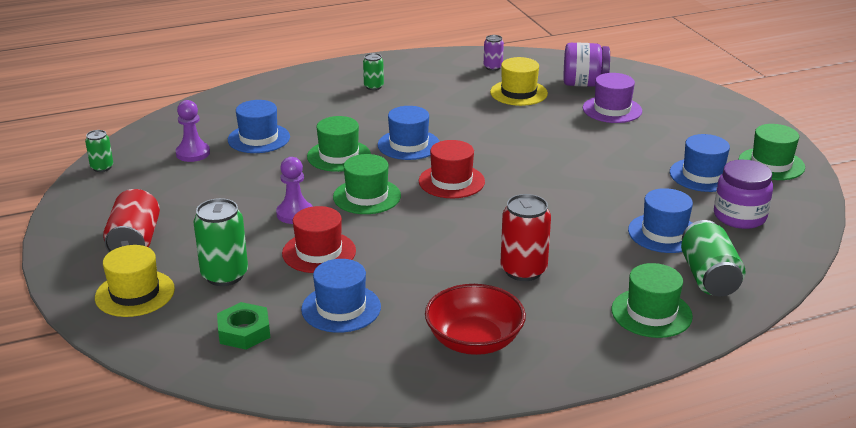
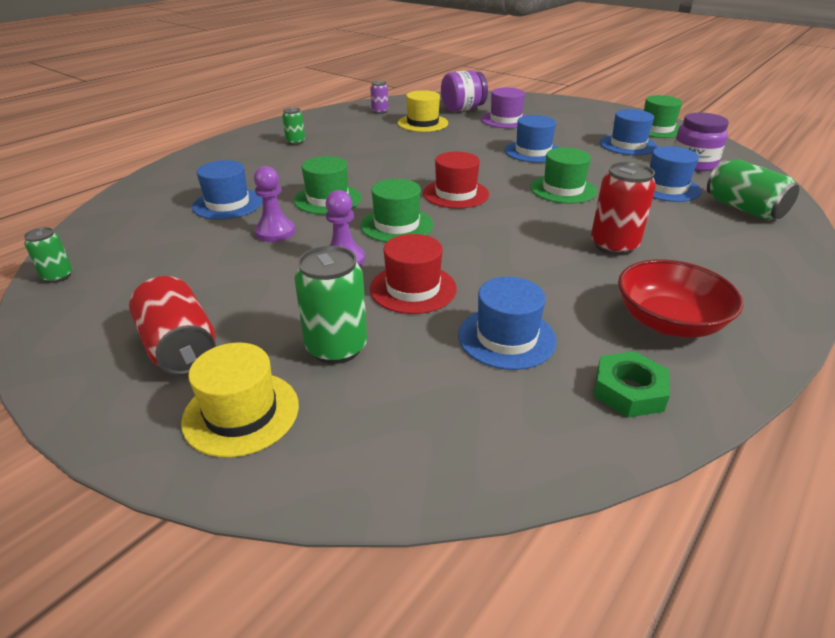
camera: 30 degrees left, 5 degrees up
(193, 153) = (165, 234): purple pawn -> purple pawn (275, 232)
(244, 331) = (435, 407): green nut -> green nut (628, 391)
(408, 145) = (381, 176): blue hat -> blue hat (533, 151)
(651, 313) = (754, 247): green hat -> green hat (563, 189)

